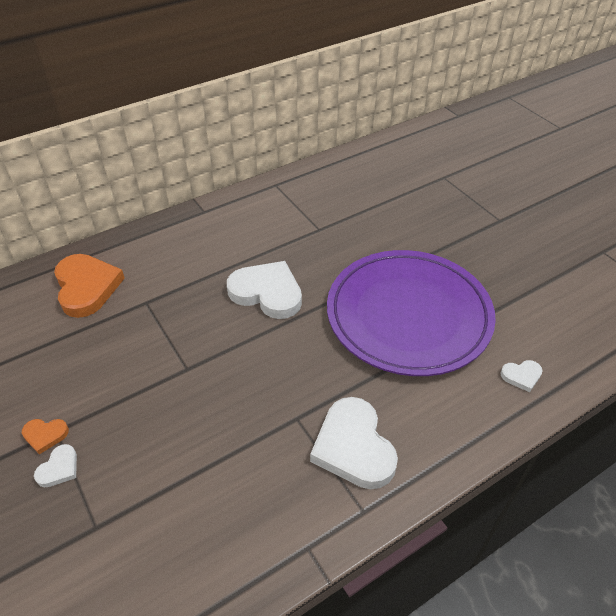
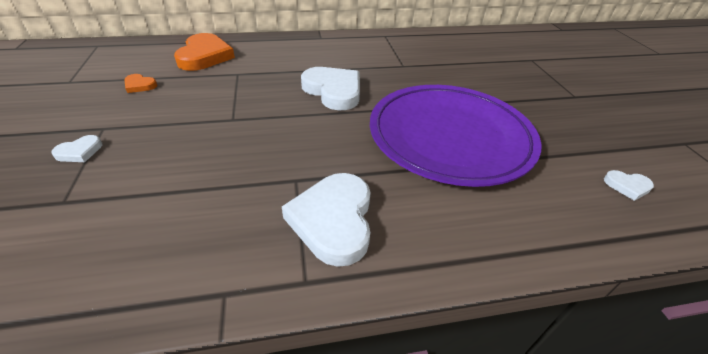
camera: 20 degrees right, 5 degrees down
(45, 435) = (92, 128): orange heart -> orange heart (140, 85)
(521, 376) = (551, 218): white heart -> white heart (627, 186)

